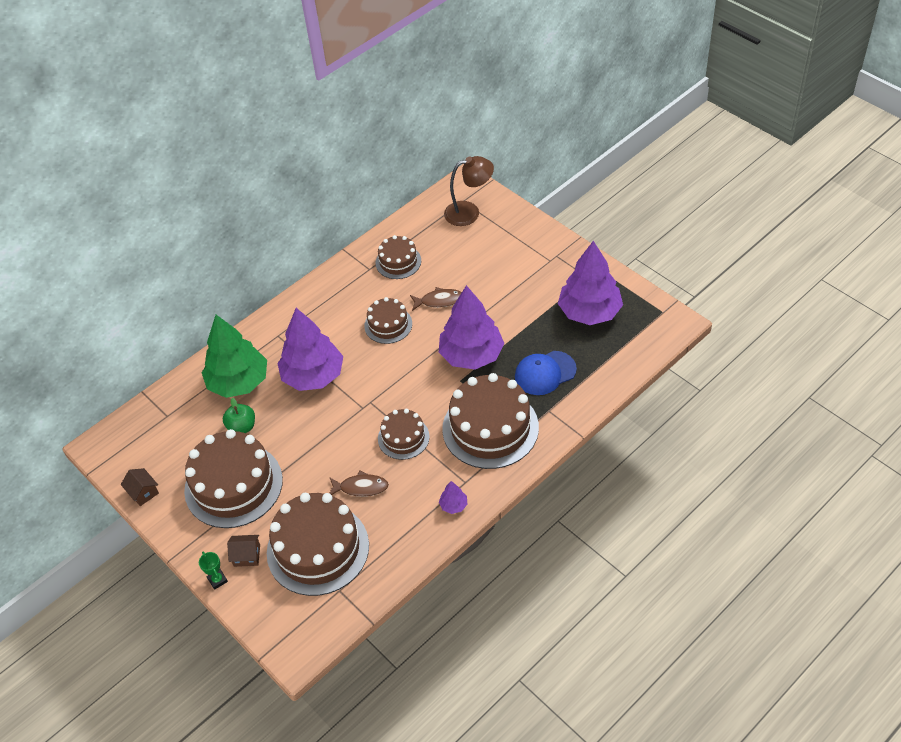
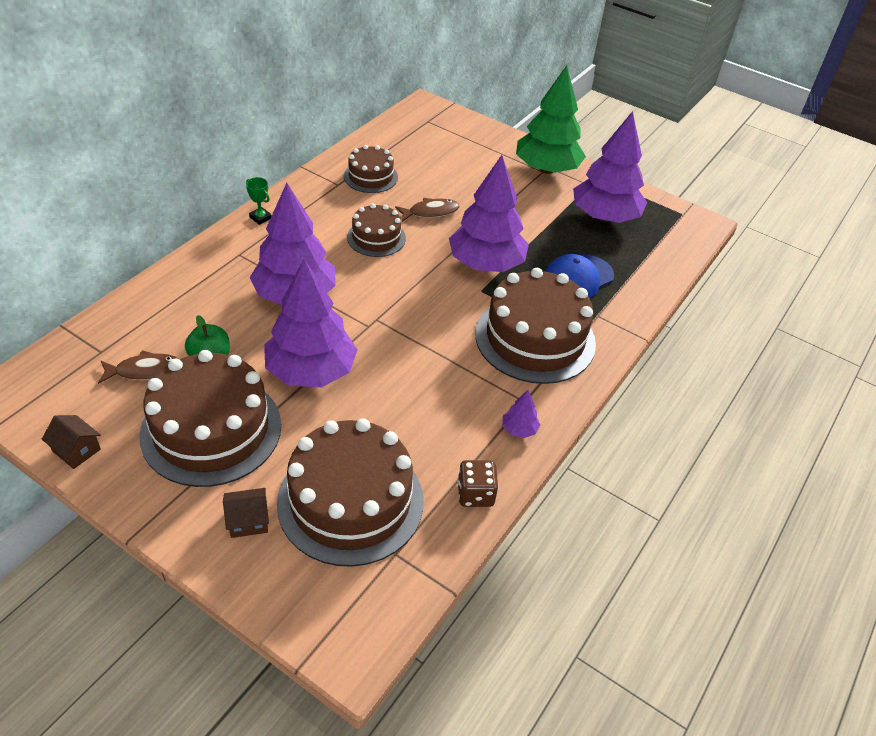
camera: 20 degrees left, 5 degrees down
(217, 580) = (209, 560): green trophy -> green trophy (260, 218)
(238, 382) = (196, 307): green tree -> green tree (546, 169)
(311, 443) = (311, 371): none -> purple tree
(361, 487) = (391, 418): brown fish -> brown fish (145, 370)
(403, 437) = (430, 356): brown cake -> none
(406, 553) = (475, 494): none -> brown dice
(469, 212) = (438, 130): brown lamp -> none

